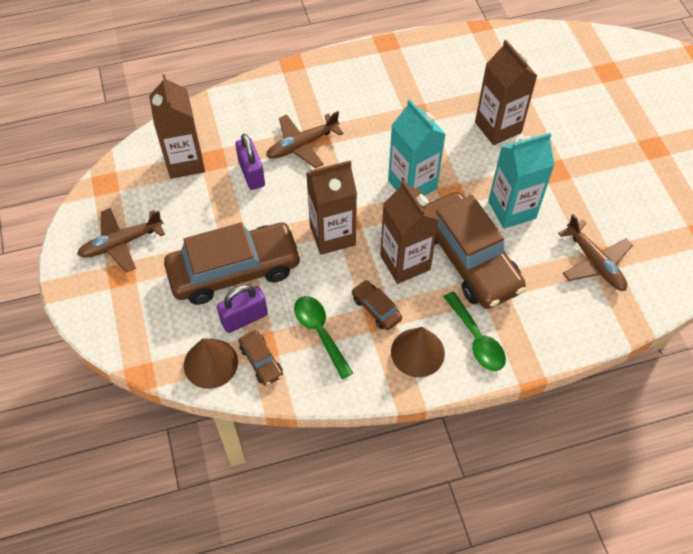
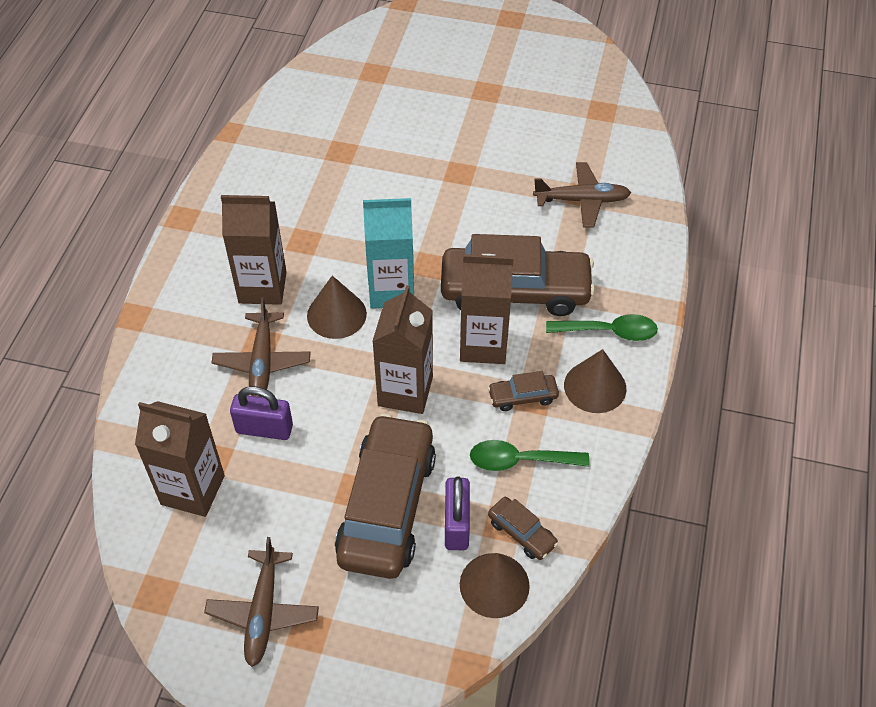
camera: 60 degrees left, 5 degrees down
(261, 361) = (522, 533): brown car -> brown car turned 45 degrees clockwise
(368, 164) = (336, 314): none -> brown cone
(498, 127) = (374, 187): brown carton -> brown carton (262, 287)
(512, 210) = (481, 228): turquoise carton -> none

